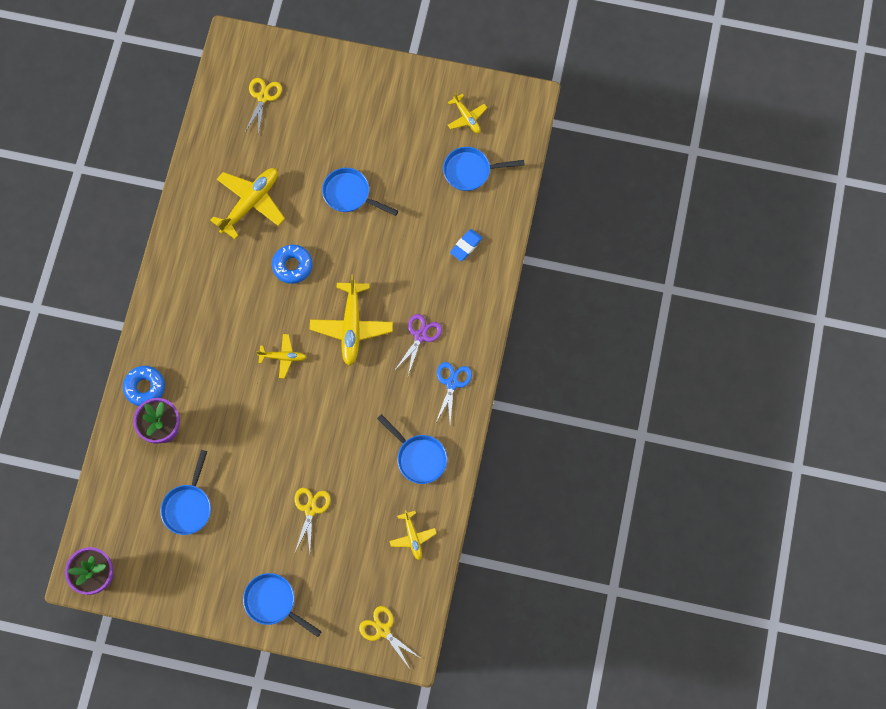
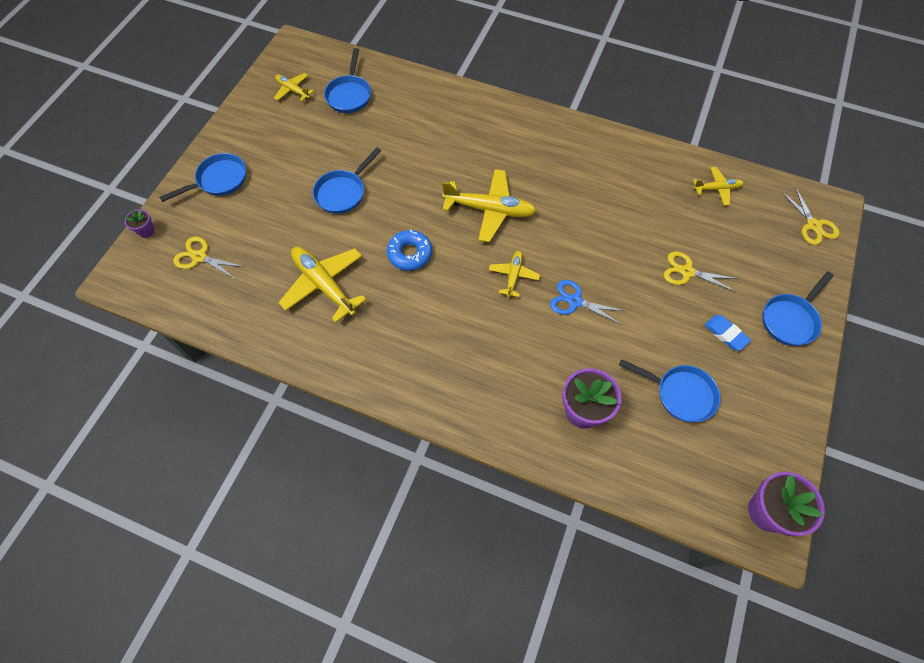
camera: 80 degrees left, 10 degrees down
(145, 387) = (528, 426): blue donut -> none
(282, 46) = (146, 231): none -> purple flower pot
(383, 630) = (813, 225): yellow scissors -> yellow scissors turned 75 degrees counterclockwise
(418, 457) = (636, 173): blue pan -> blue pan (218, 180)
(420, 336) = (510, 155): purple scissors -> none
(452, 383) = (563, 138): blue scissors -> blue scissors (575, 301)
(466, 246) = (425, 109): blue eraser -> blue eraser (725, 334)
(467, 117) = (293, 90): yellow plane -> yellow plane turned 120 degrees counterclockwise

